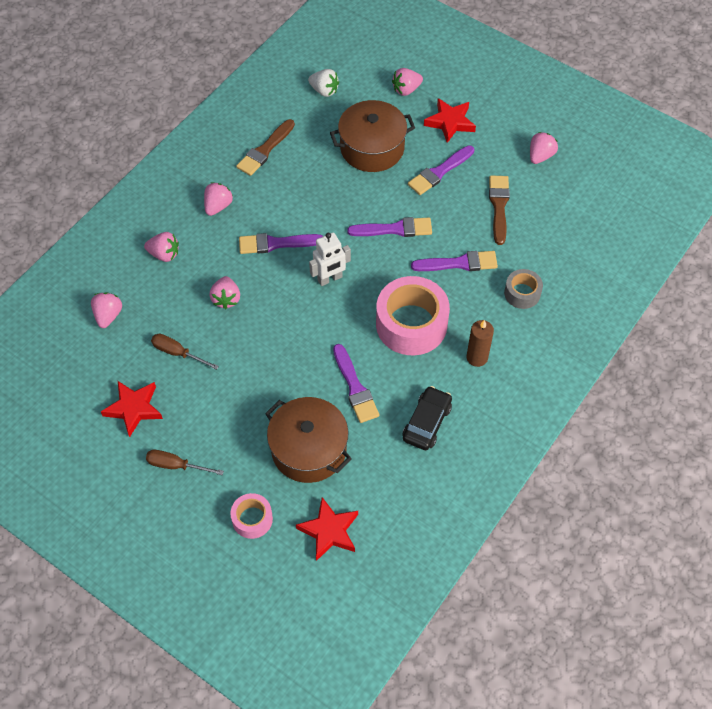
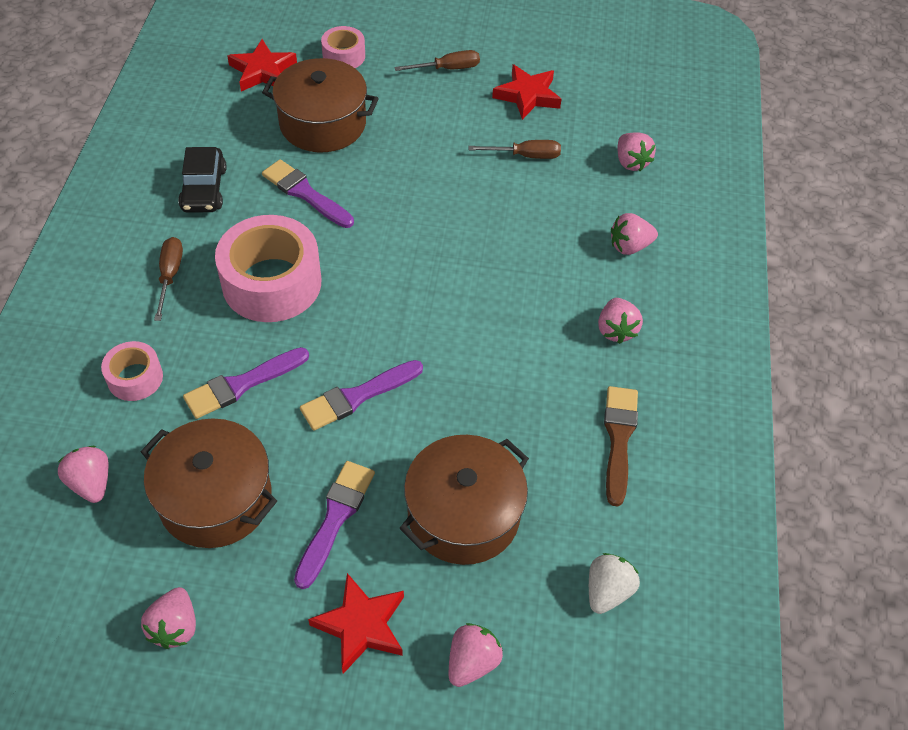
camera: 150 degrees right, 5 degrees down
(226, 299) = (516, 226): pink strawberry -> pink strawberry (91, 483)
(276, 244) = (504, 312): purple brush -> none
(324, 90) = (607, 591): white strawberry -> white strawberry turned 120 degrees clockwise
(330, 279) = (406, 296): white robot -> none
(477, 357) = (170, 276): brown candle -> brown screwdriver
(499, 206) = (215, 498): brown brush -> brown pot
(522, 293) = (135, 378): grey tape -> pink tape

